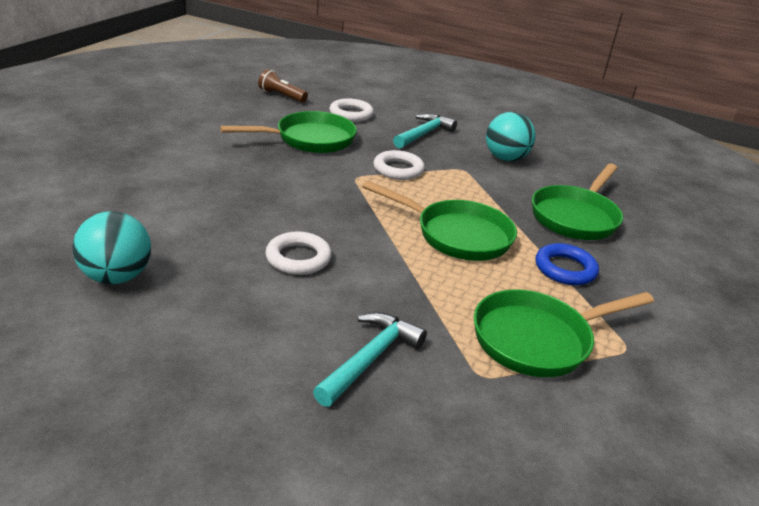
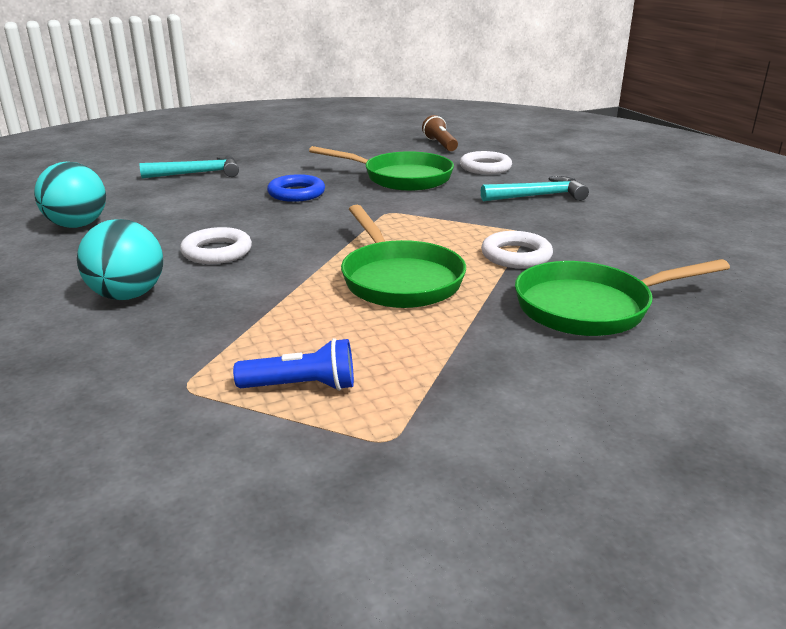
camera: 45 degrees right, 5 degrees down
(370, 358) = (126, 334): turquoise hammer -> turquoise hammer (198, 173)
(398, 169) = (446, 216): white ring -> white ring (516, 256)
(505, 158) = (603, 235): turquoise ball -> turquoise ball (128, 295)
(538, 339) = (302, 386): green pan -> blue flashlight
(565, 269) = (468, 345): blue ring -> blue ring (296, 193)

